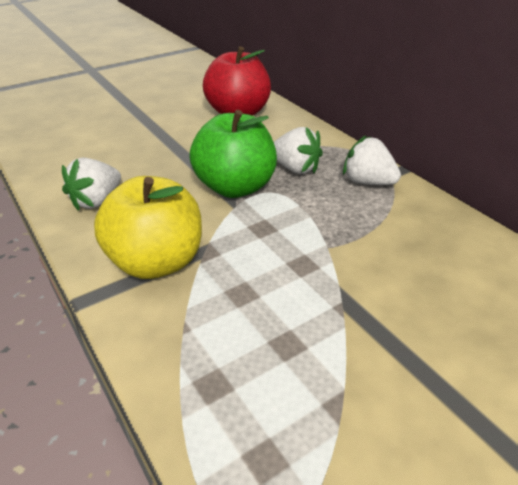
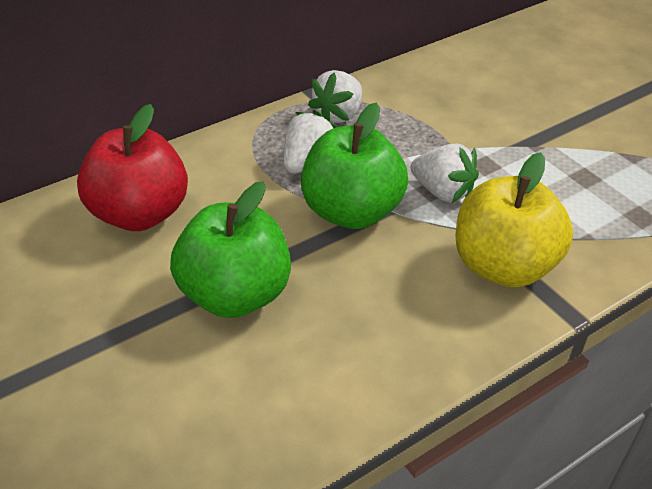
camera: 90 degrees left, 5 degrees up
(96, 201) = (391, 341): white strawberry -> white strawberry (443, 192)
(159, 145) = (236, 294): none -> green apple

